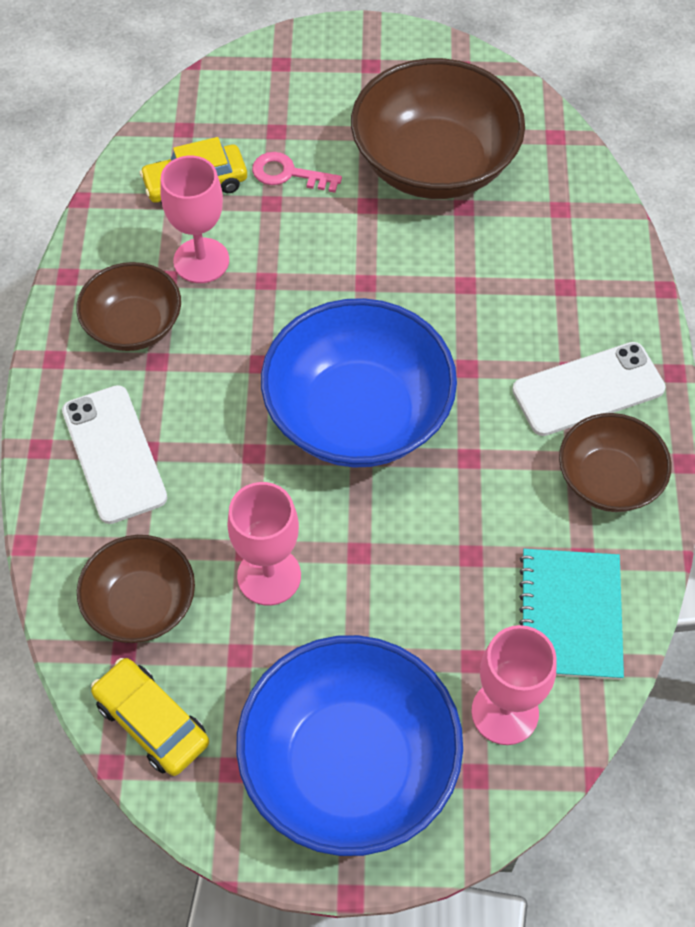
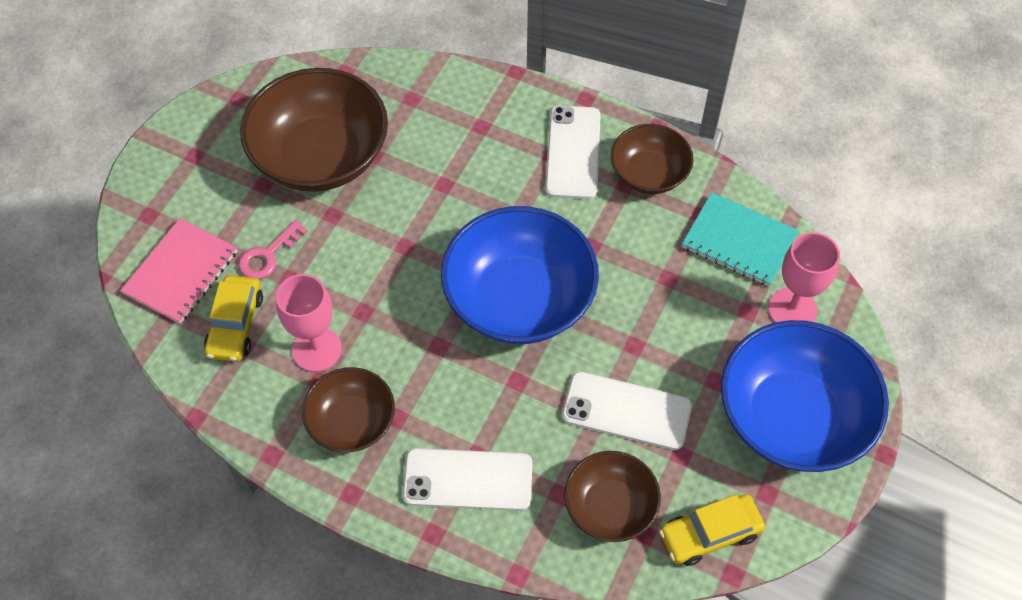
camera: 65 degrees left, 0 degrees up
(231, 116) = (181, 272): none -> pink notebook
(269, 576) = (626, 411): pink goblet -> white phone

